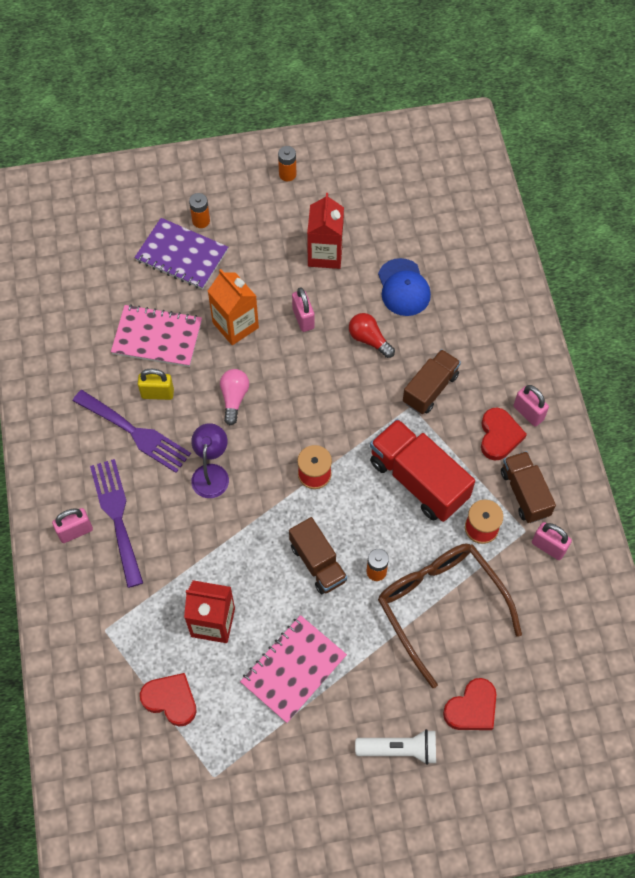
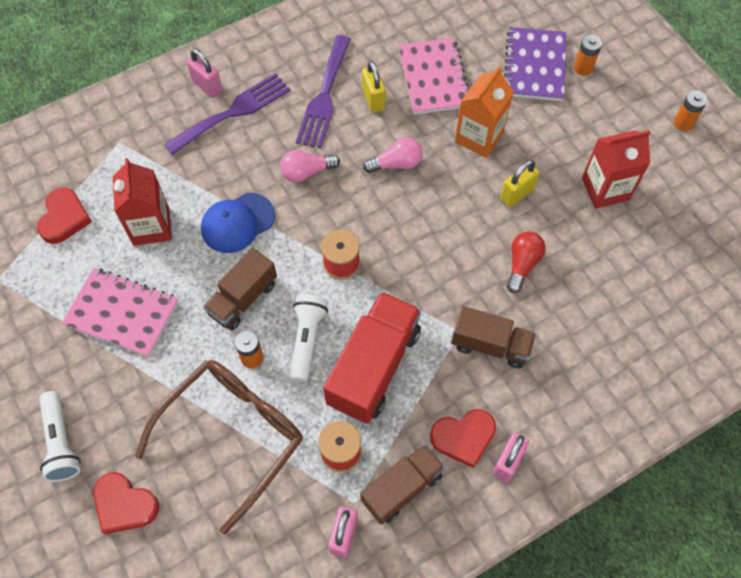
camera: 70 degrees right, 0 degrees up
(211, 473) = (307, 172): purple lamp -> pink light bulb
(303, 318) = (517, 194): pink padlock -> yellow padlock
(375, 523) = (307, 339): none -> white flashlight
(403, 288) = (604, 278): blue cap -> blue cap (237, 223)

